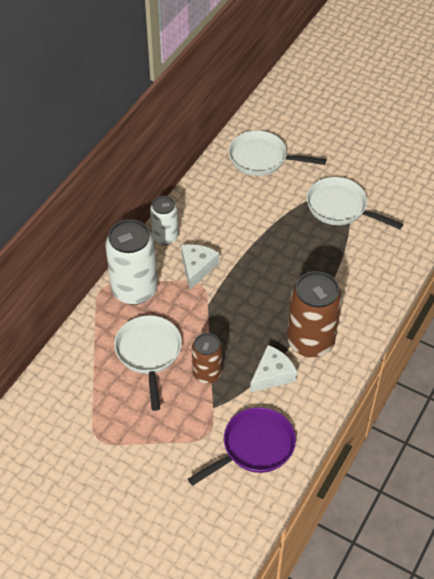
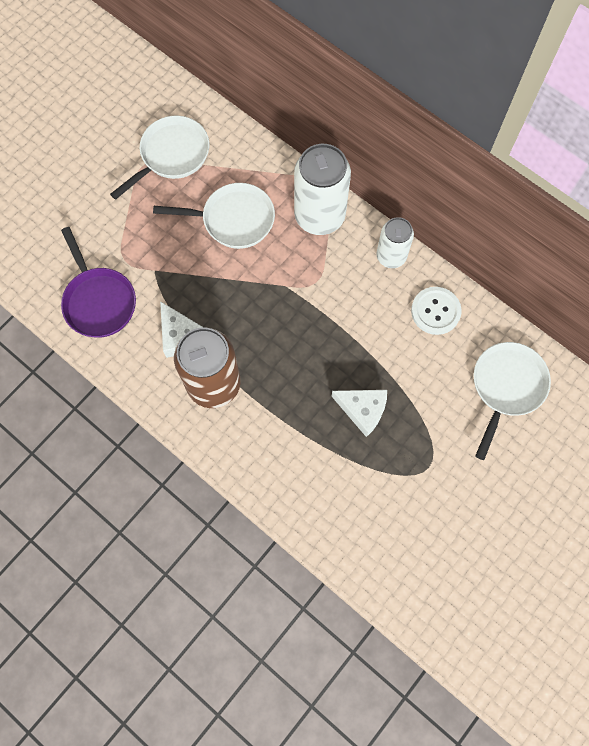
camera: 100 degrees right, 20 degrees up
(197, 268) = (339, 283): white cheese -> white cheese (363, 410)
(207, 373) = (196, 271): brown can -> none
(209, 204) = (435, 311): none -> white button
(340, 207) = (409, 466): white pan -> white pan (172, 155)

